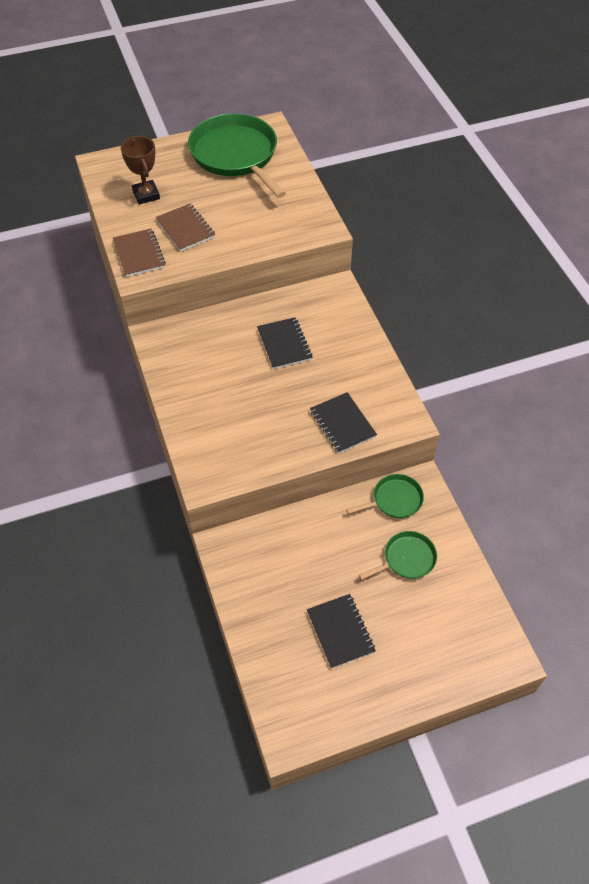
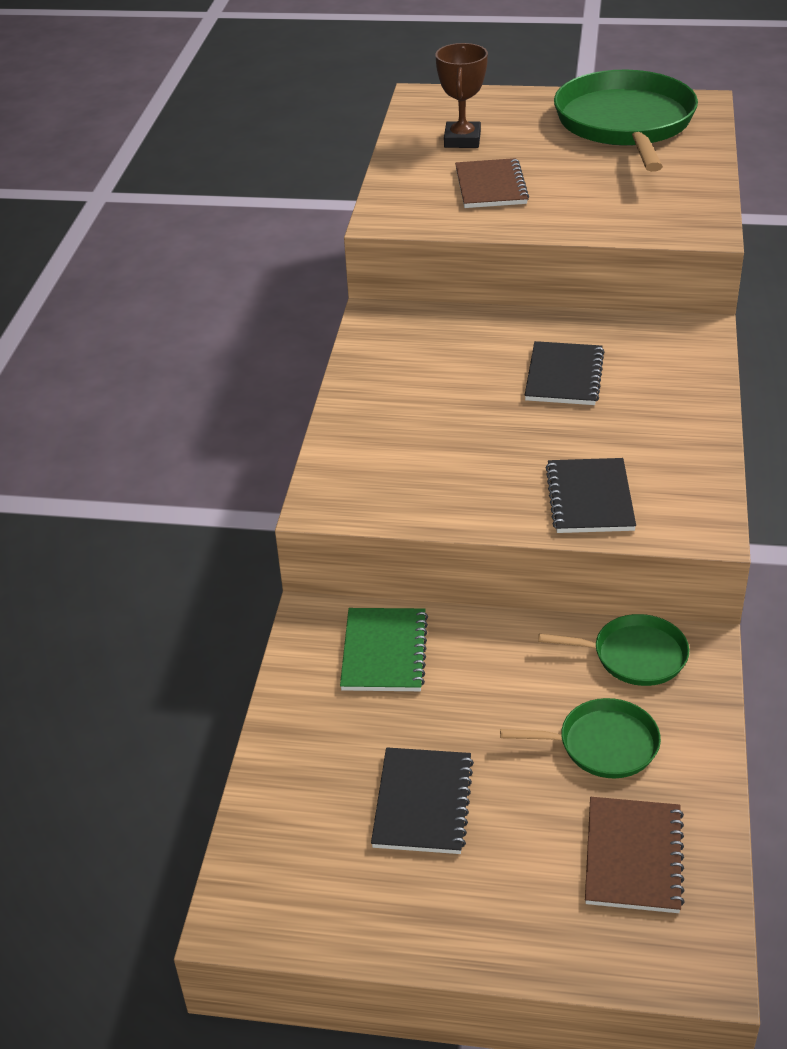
camera: 30 degrees right, 15 degrees down
(139, 254) = (404, 198): brown notebook -> brown notebook (633, 857)
(270, 550) = (384, 652): none -> green notebook

